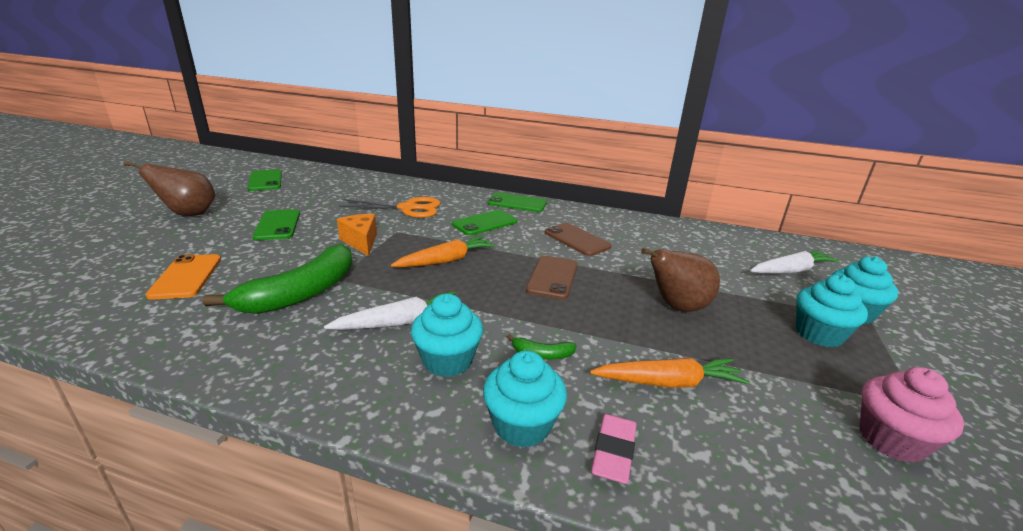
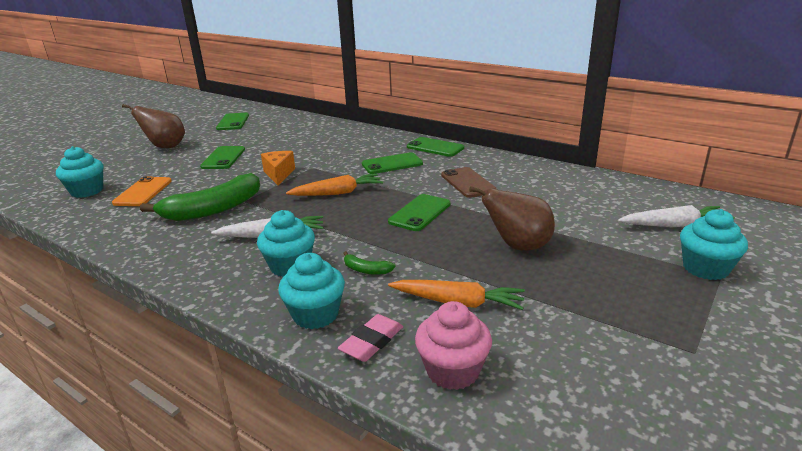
camera: 20 degrees right, 0 degrees up
(408, 208) = (333, 148): orange scissors -> none
(552, 277) = (420, 213): brown phone -> green phone
(819, 334) = (647, 283): turquoise cupcake -> turquoise cupcake (87, 191)
(891, 440) = (633, 372): pink cupcake -> pink cupcake (452, 371)

